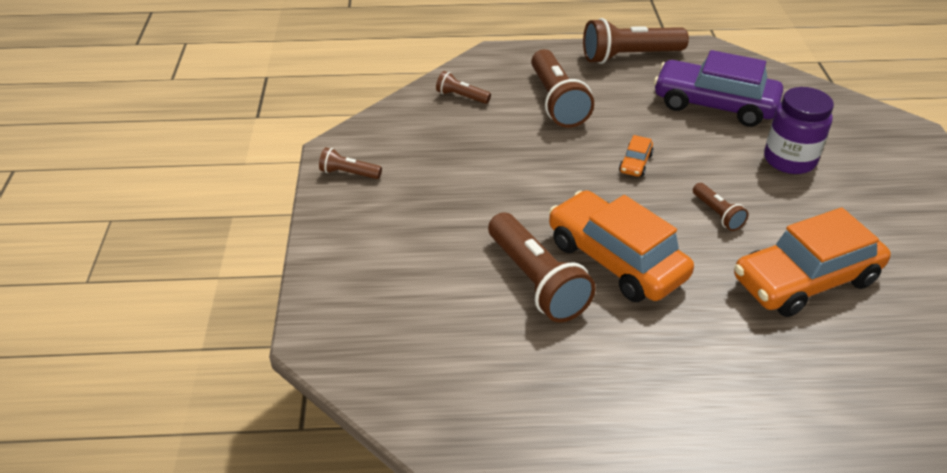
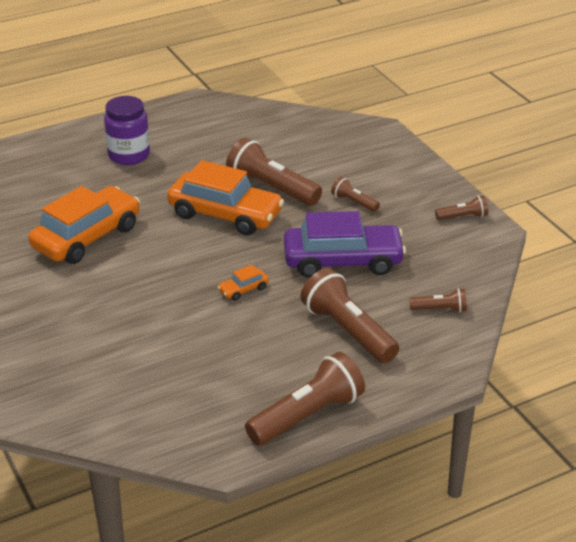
camera: 155 degrees right, 5 degrees down
(635, 163) = (243, 289): orange car -> orange car turned 120 degrees counterclockwise
(714, 105) = (192, 375): purple car -> purple car (343, 261)
(717, 214) = (161, 266): brown flashlight -> brown flashlight (353, 202)
(789, 160) = (107, 332): purple jar -> purple jar (129, 155)

